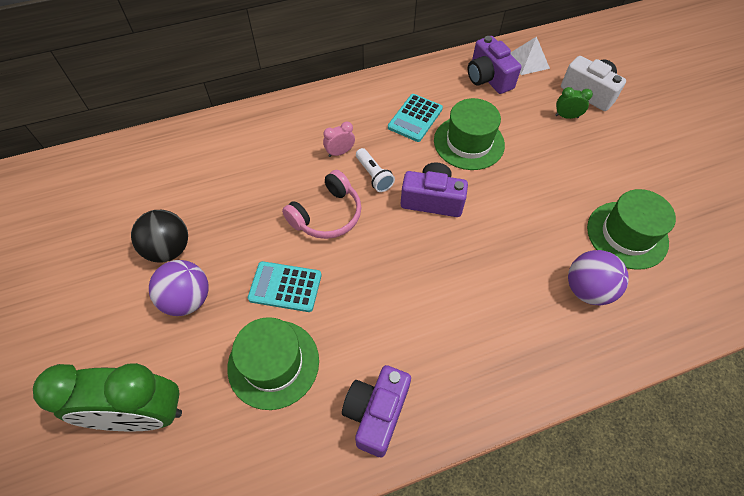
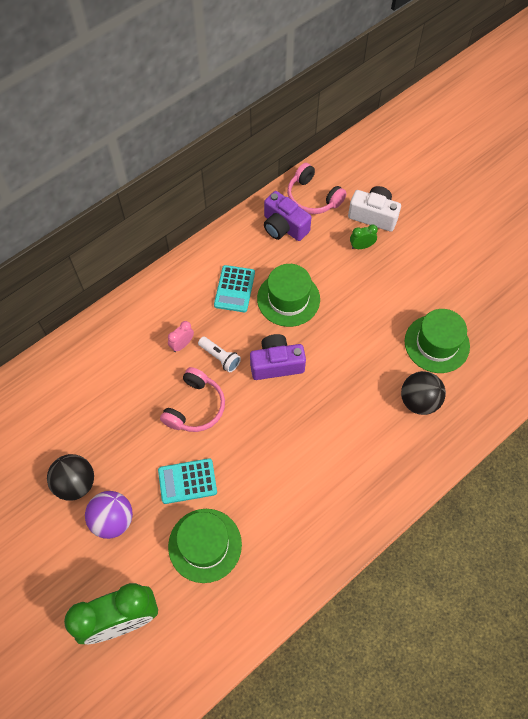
camera: 20 degrees left, 5 degrees up
(376, 413) = (296, 553): purple camera -> none
(528, 61) = (313, 197): white pyramid -> pink headphones
(587, 289) = (419, 401): purple ball -> black ball

